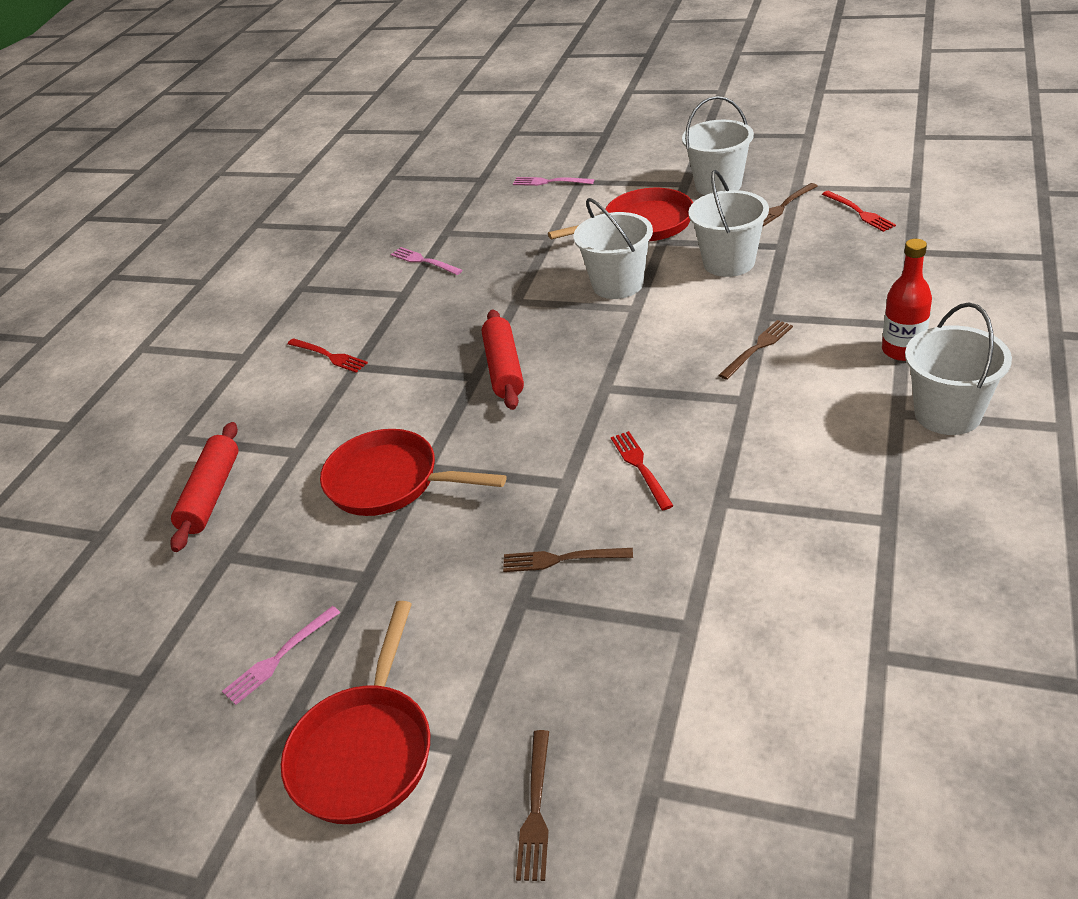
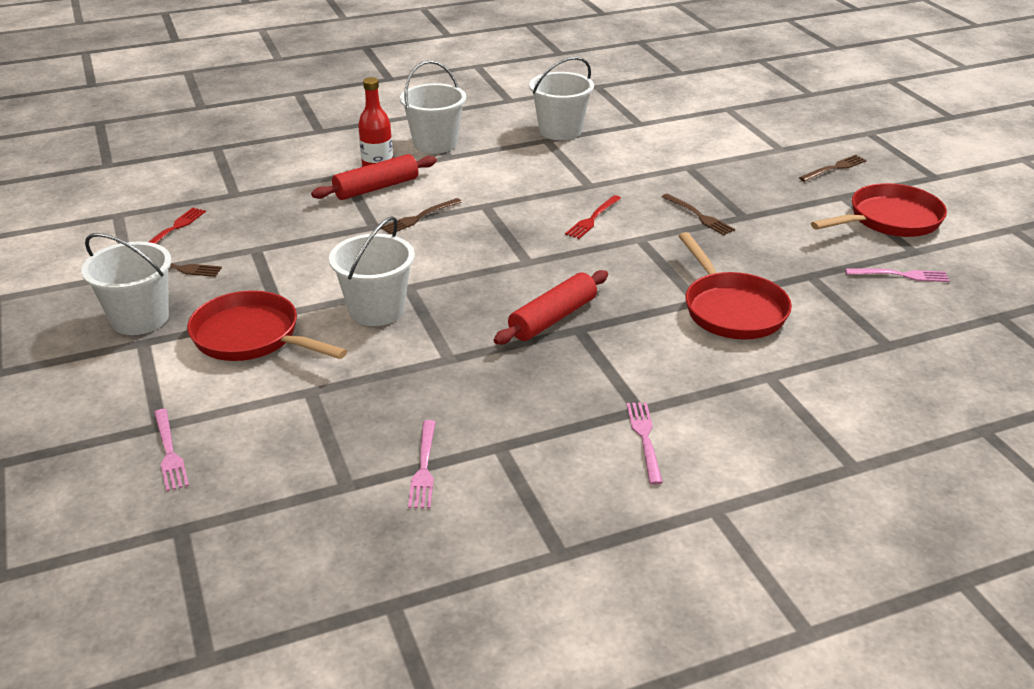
camera: 135 degrees left, 5 degrees down
(211, 495) = (865, 394): red rolling pin -> red rolling pin (376, 188)
(329, 356) = (644, 438): red fork -> pink fork
(729, 262) = (300, 265): white bucket -> white bucket (560, 131)
(758, 348) = (419, 217): brown fork -> brown fork turned 45 degrees counterclockwise

